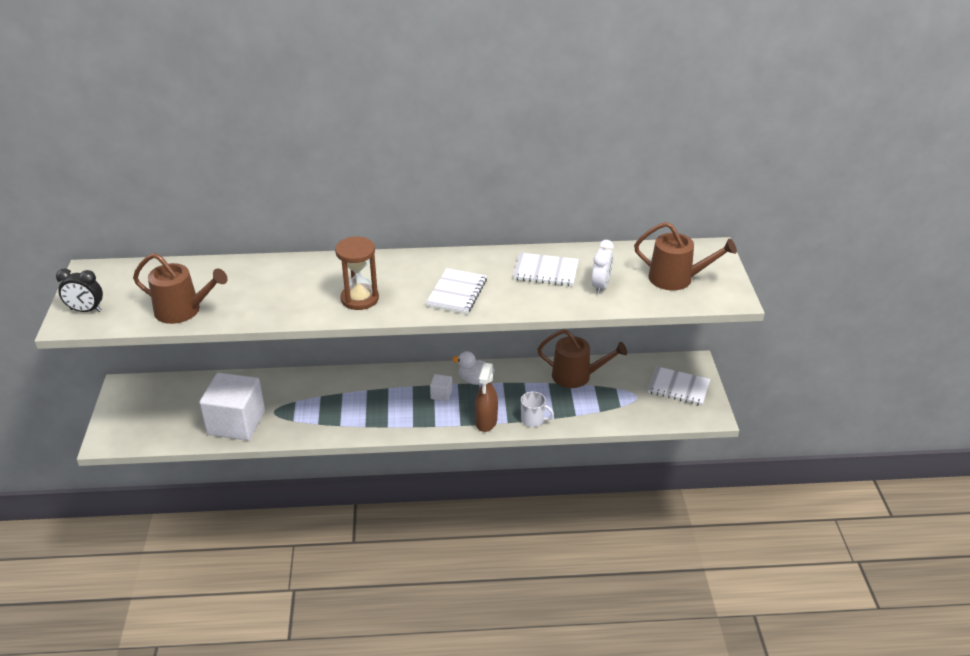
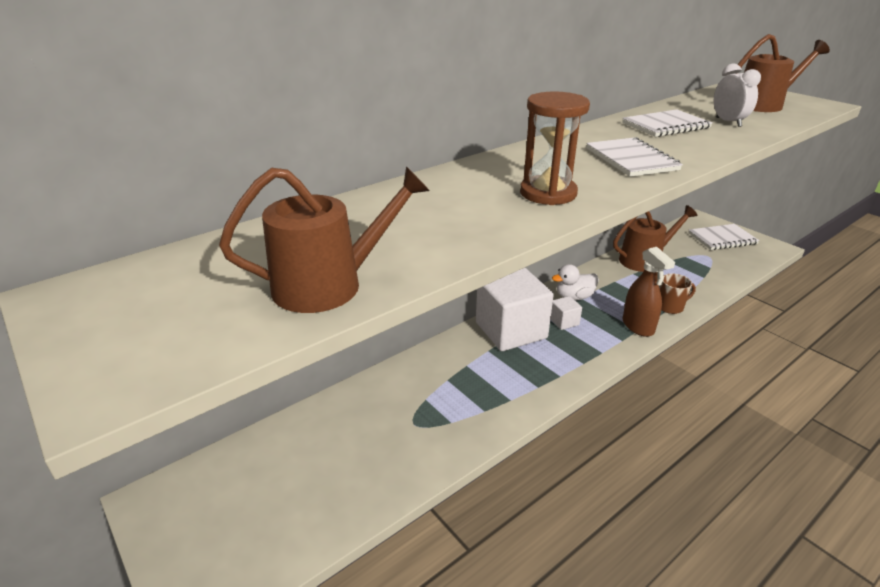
camera: 35 degrees left, 5 degrees down
(86, 310) = (126, 353): black clock -> none
(236, 423) = (382, 462): white cube -> white cube (511, 330)
(533, 420) = (670, 307): white mug -> brown mug

